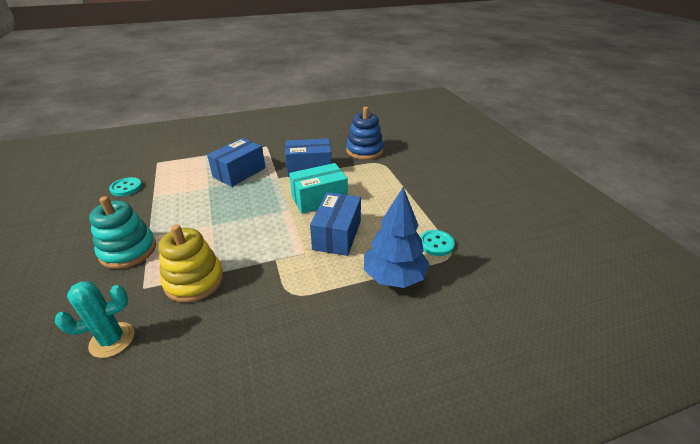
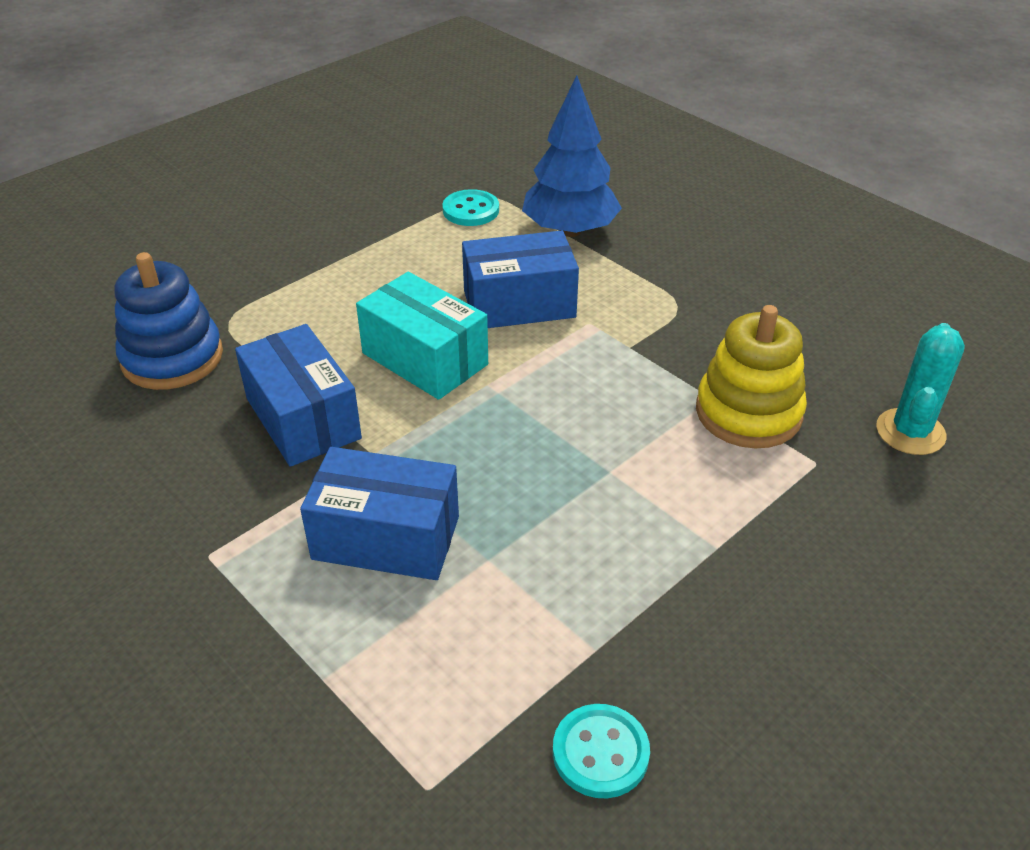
camera: 115 degrees left, 5 degrees up
(112, 340) = (910, 432): turquoise cactus -> turquoise cactus turned 75 degrees clockwise
(128, 250) = (773, 550): turquoise stacking toy -> none

